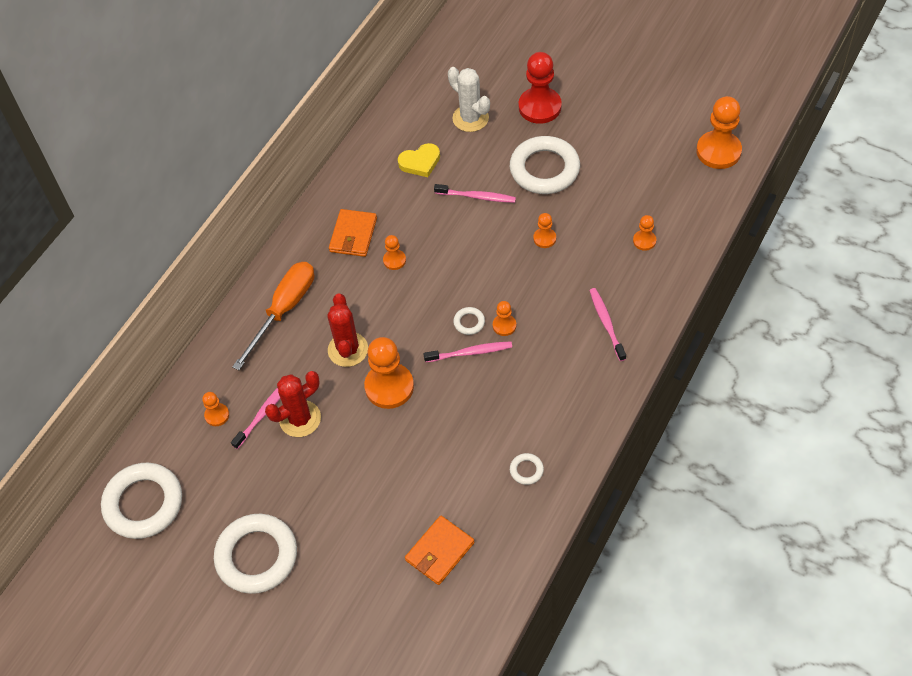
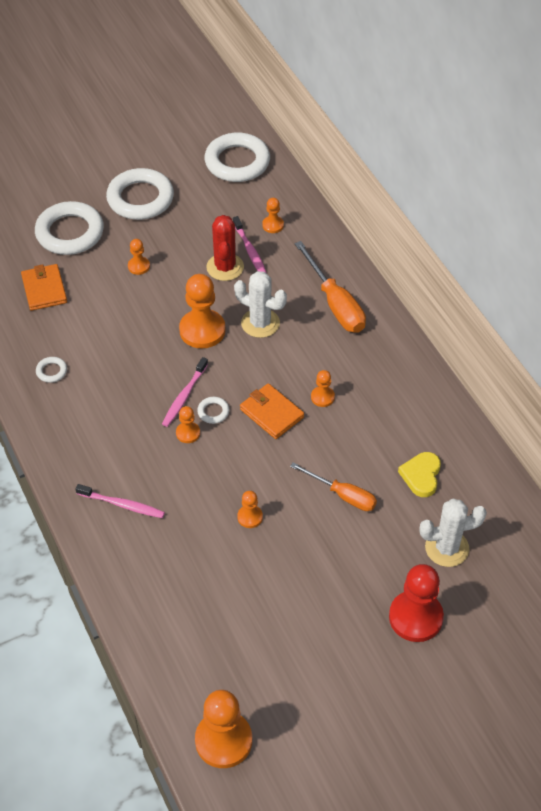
camera: 120 degrees right, 5 degrees down
(348, 349) = (260, 323): red cactus -> white cactus
(353, 235) = (375, 384): orange wallet -> orange wallet (271, 413)
(477, 197) = (342, 495): pink toothbrush -> orange screwdriver
(544, 169) = (330, 569): white ring -> white ring (70, 233)
(644, 241) = (177, 593): orange pawn -> orange pawn (139, 266)

